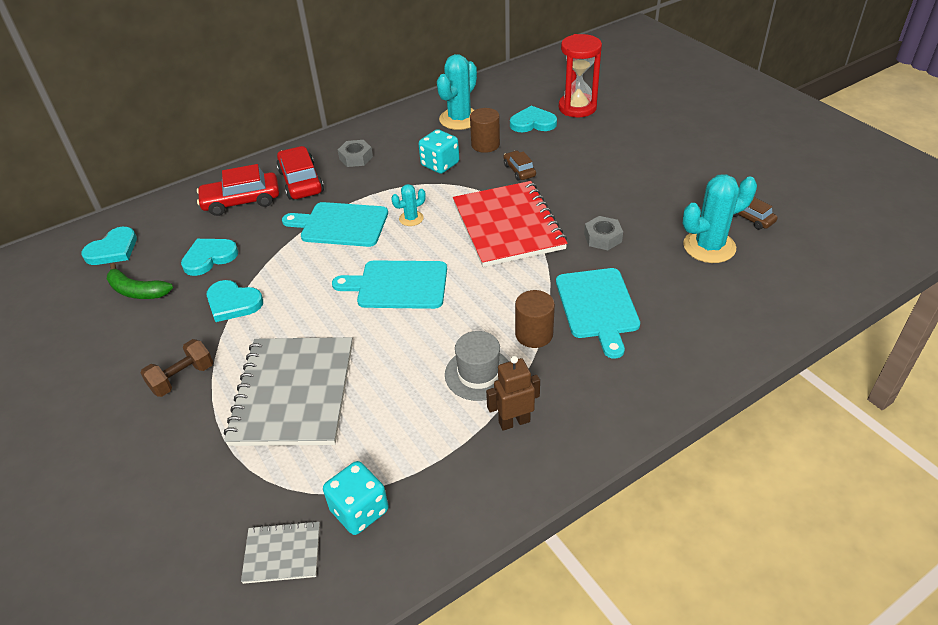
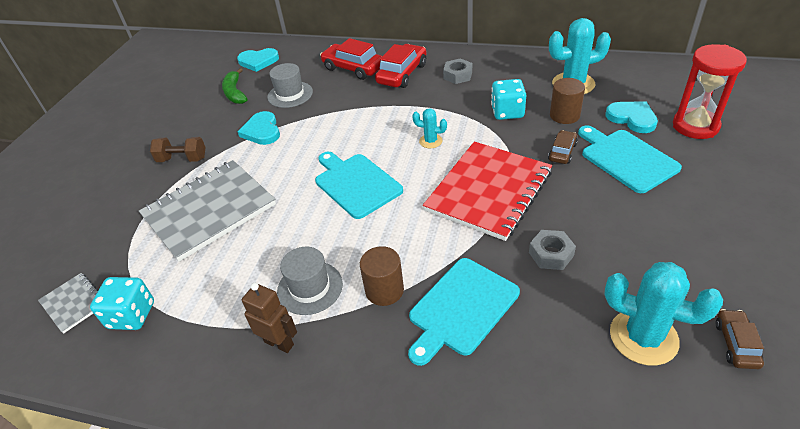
camera: 50 degrees right, 0 degrees up
(209, 258) = (290, 94): turquoise heart -> grey hat
(341, 225) = (383, 118): turquoise cutting board -> turquoise cutting board (626, 159)

